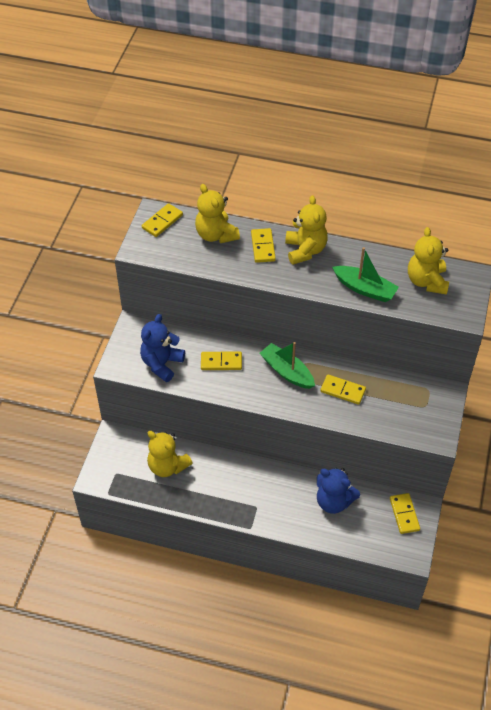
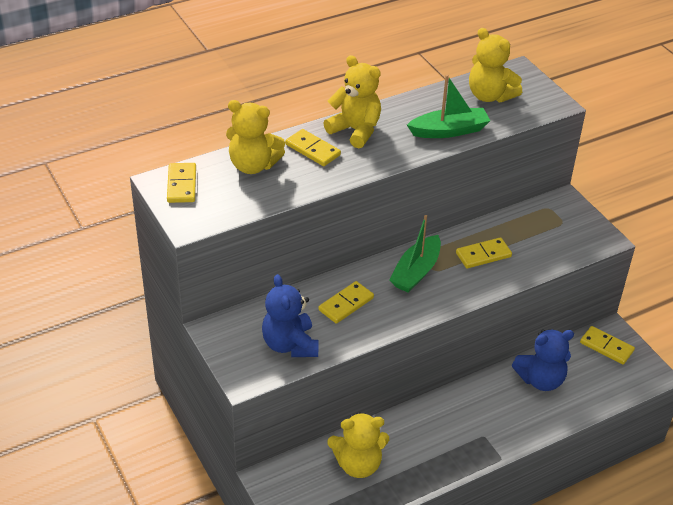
camera: 45 degrees left, 10 degrees down
(287, 371) = (416, 272): green boat -> green boat turned 60 degrees counterclockwise

